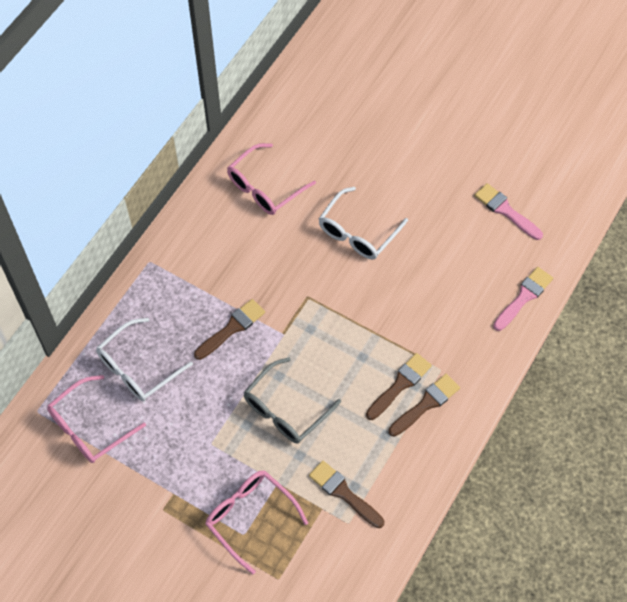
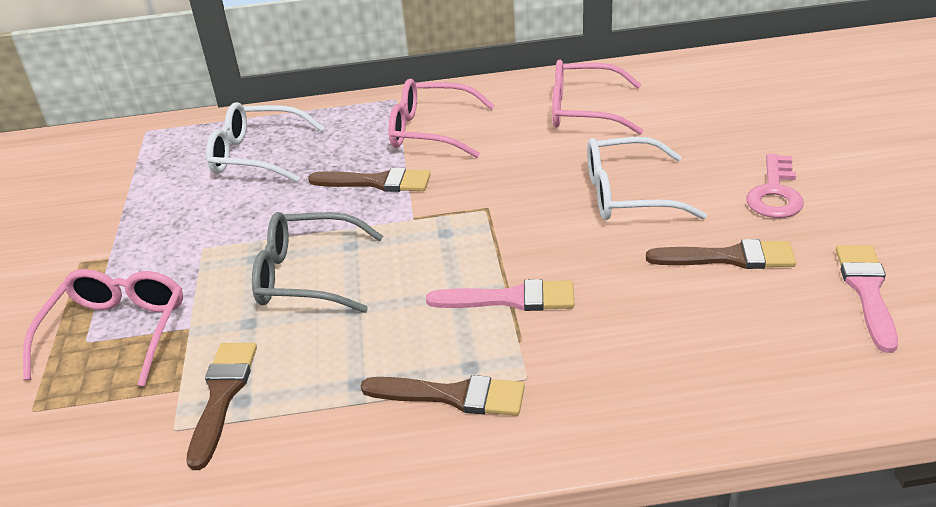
camera: 55 degrees right, 25 degrees down
(89, 427) = (153, 165): pink glasses -> pink glasses (431, 131)
(400, 384) = (454, 352): brown brush -> brown brush (729, 257)
(416, 178) = (775, 193): none -> pink key
(524, 297) = (766, 394): pink brush -> pink brush (510, 299)

